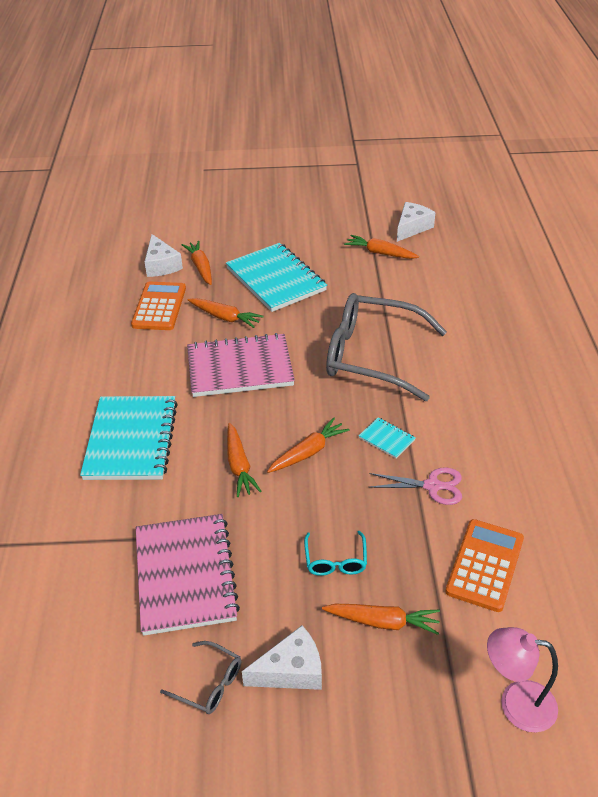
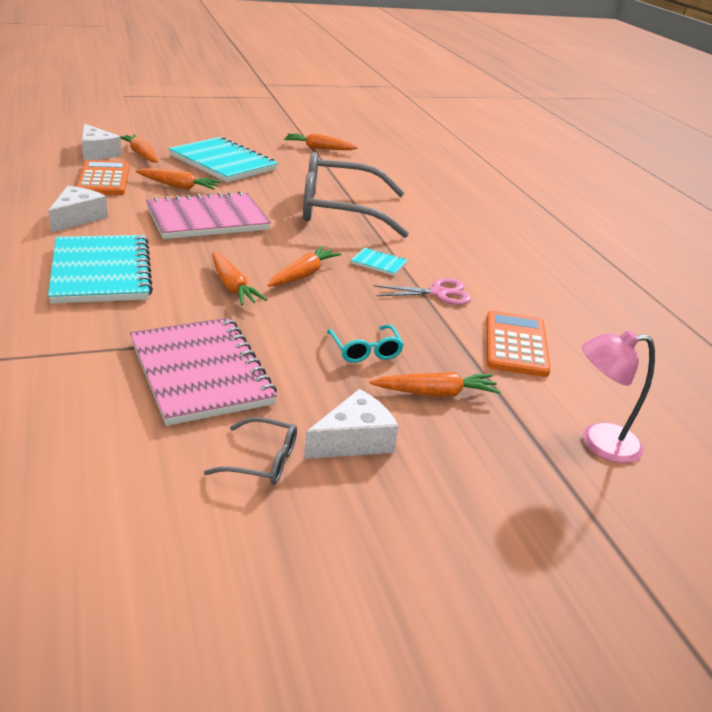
camera: 20 degrees left, 10 degrees down
(412, 227) = (341, 134): white cheese -> white cheese (77, 218)

